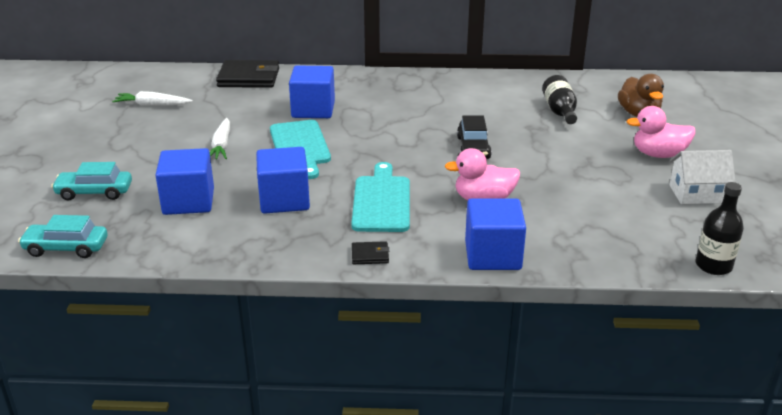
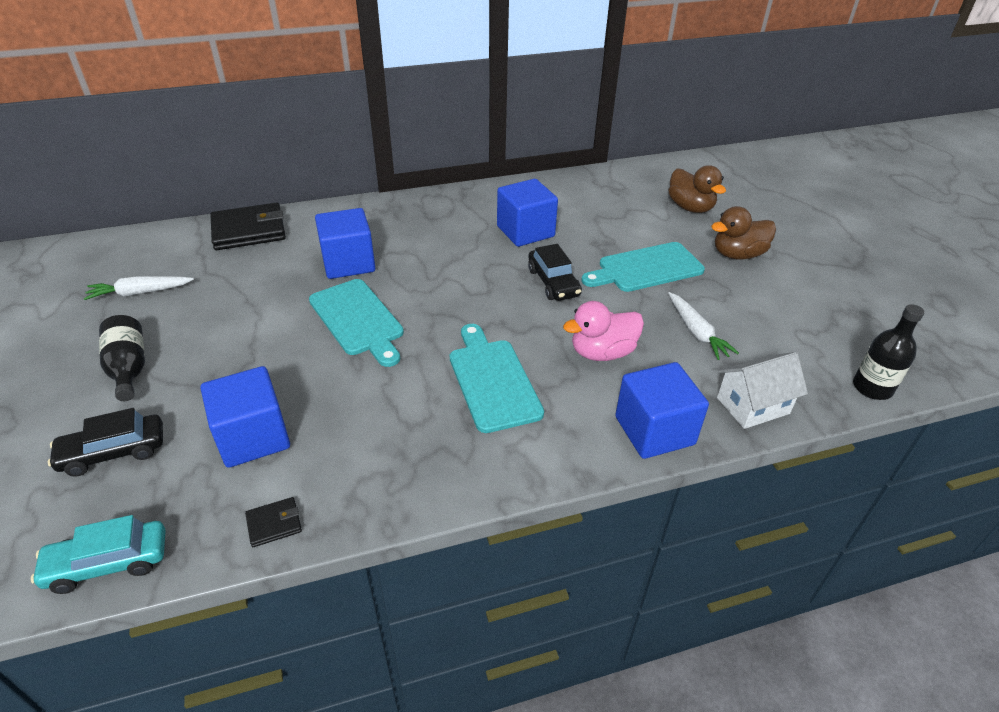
camera: 20 degrees left, 10 degrees up
(94, 192) = (113, 452): turquoise car -> black car
(221, 145) = (258, 338): white carrot -> white carrot (696, 332)
(284, 200) = (376, 405): blue cube -> blue cube (525, 231)
(370, 255) = (520, 466): black wallet -> black wallet (274, 524)
(559, 111) = (614, 218): black bottle -> black bottle (129, 368)
(563, 151) = (646, 268): none -> turquoise cutting board
(658, 154) = (737, 254): pink duck -> brown duck
(696, 194) = (801, 297): white house -> white house (752, 405)

